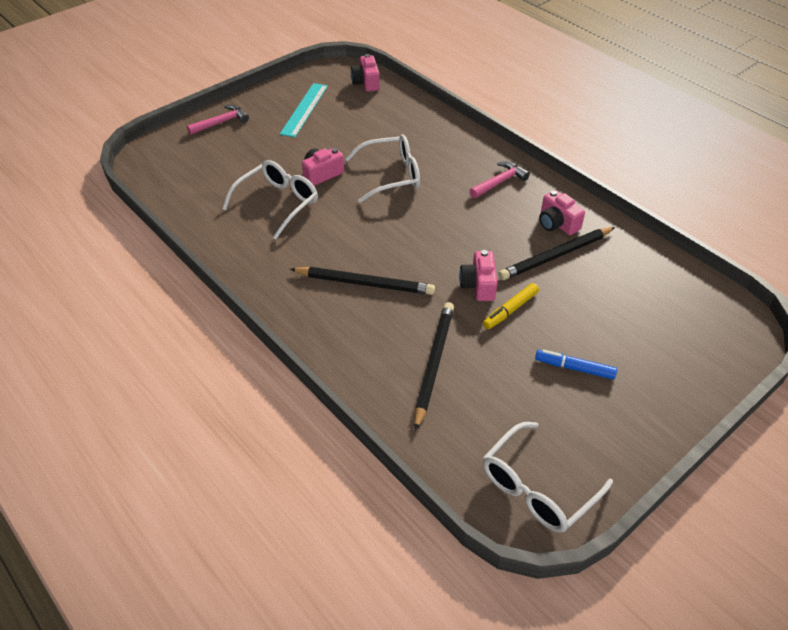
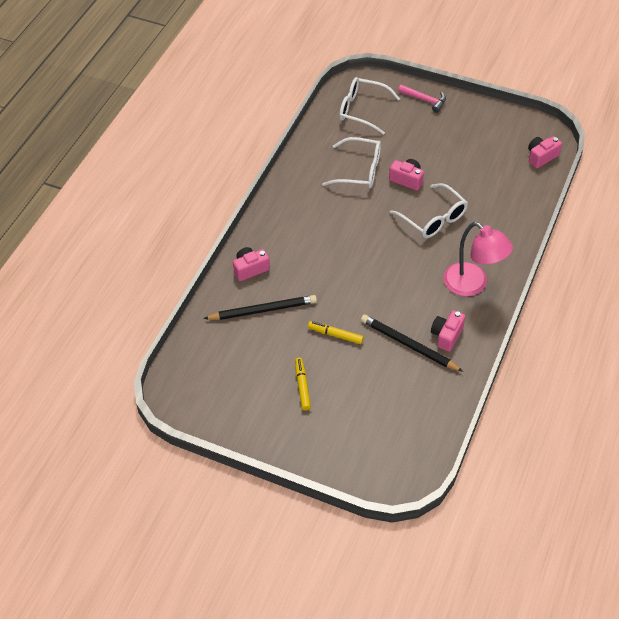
camera: 65 degrees right, 5 degrees up
(304, 109) = (476, 136): turquoise ruler -> none
(364, 283) = (312, 248): black pencil -> none
(478, 285) = (349, 309): pink camera -> pink camera (250, 269)
(499, 182) = (472, 285): pink hammer -> pink lamp
(537, 488) = (195, 393): white glasses -> white glasses (362, 110)
(574, 368) = (302, 386): blue marker -> yellow marker

